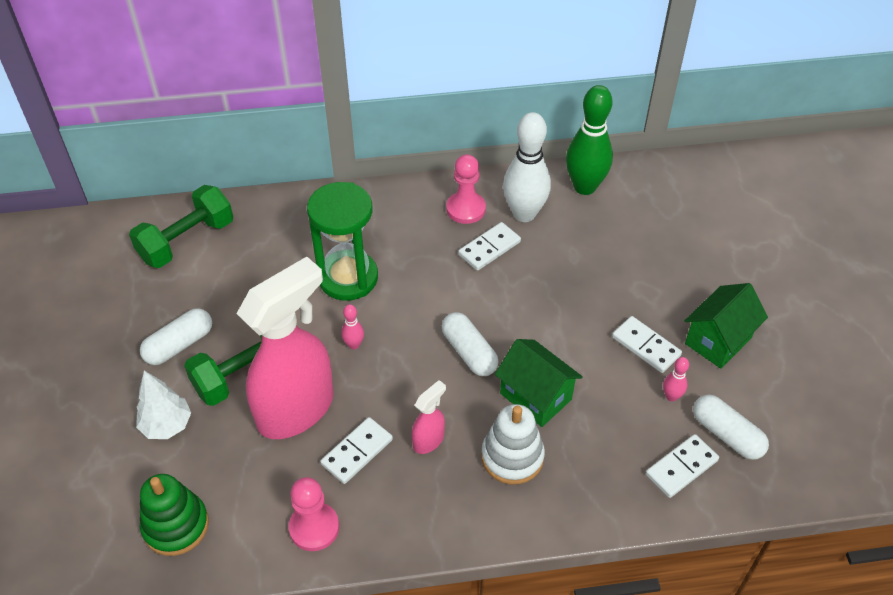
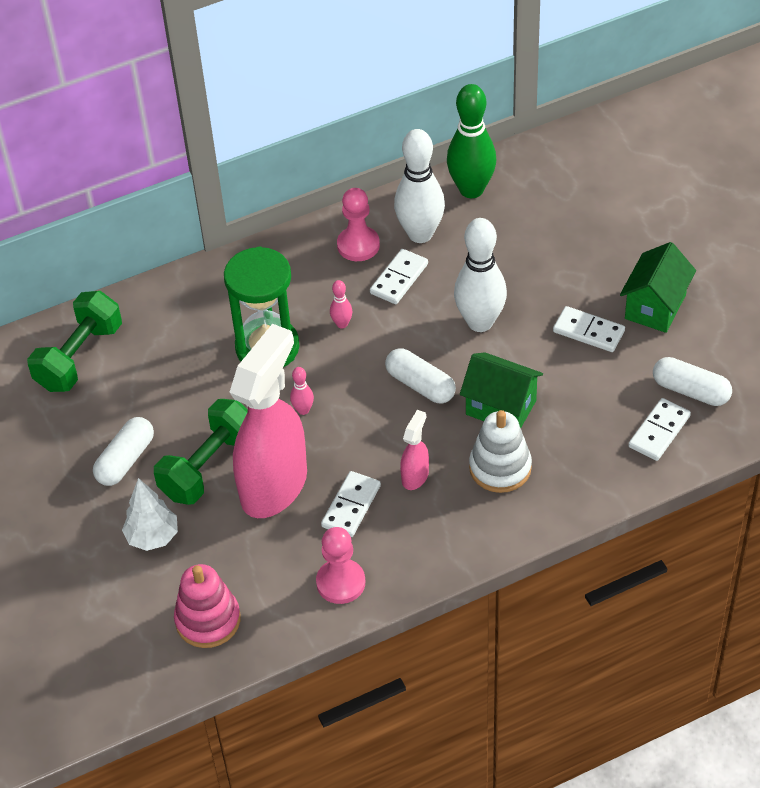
camera: 15 degrees left, 0 degrees up
(176, 525) = (208, 620): green stacking toy -> pink stacking toy
(547, 308) = (480, 322): none -> white bowling pin
(671, 396) = (628, 371): pink bowling pin -> pink bowling pin (342, 324)

